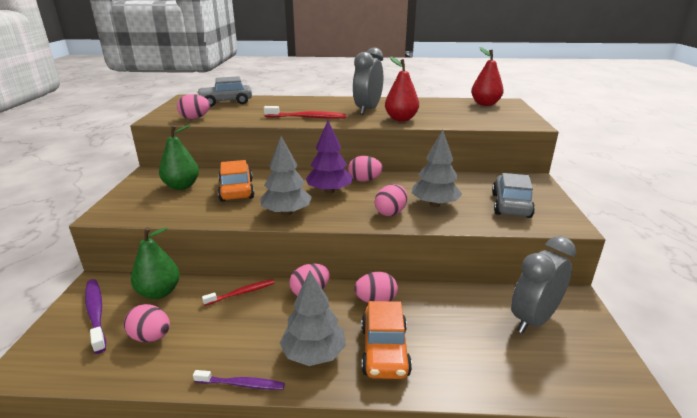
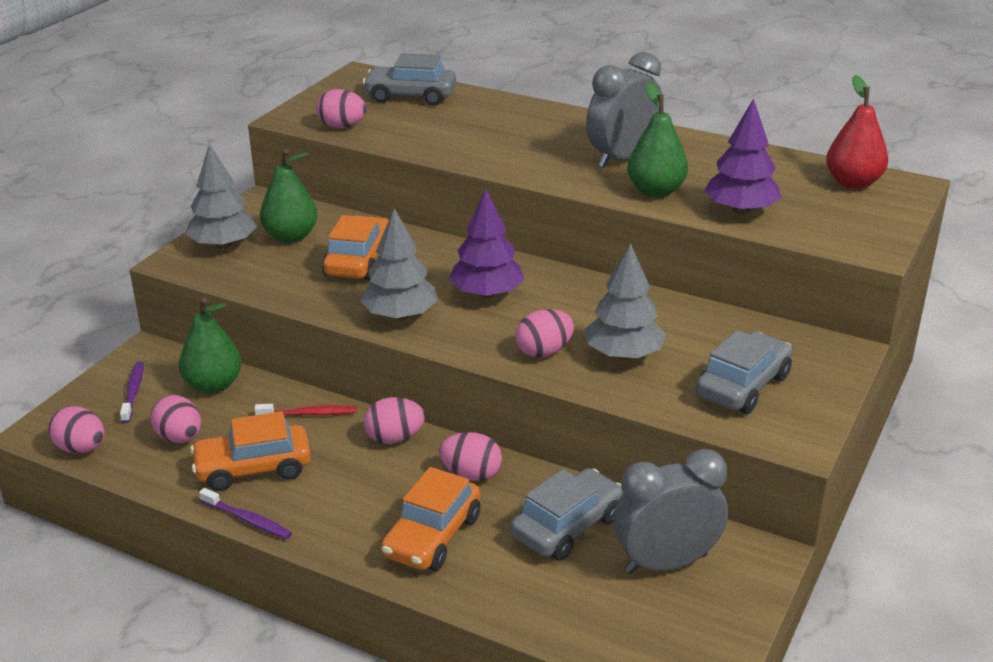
camera: 25 degrees right, 5 degrees up
(96, 313) = (133, 392): purple toothbrush -> purple toothbrush, size x0.66
(223, 342) = (253, 469): none -> orange car
(307, 117) = (508, 158): red toothbrush -> none
(314, 353) = (347, 513): grey tree -> grey tree (223, 245)
(364, 180) = (556, 286): pink egg -> pink egg (81, 448)
(401, 119) = (655, 191): red pear -> green pear
(451, 120) = (740, 210): none -> purple tree
(459, 315) = (567, 527): none -> grey car

